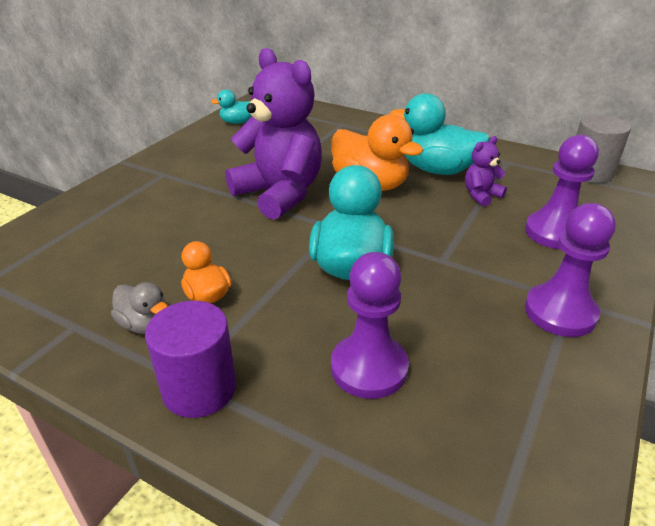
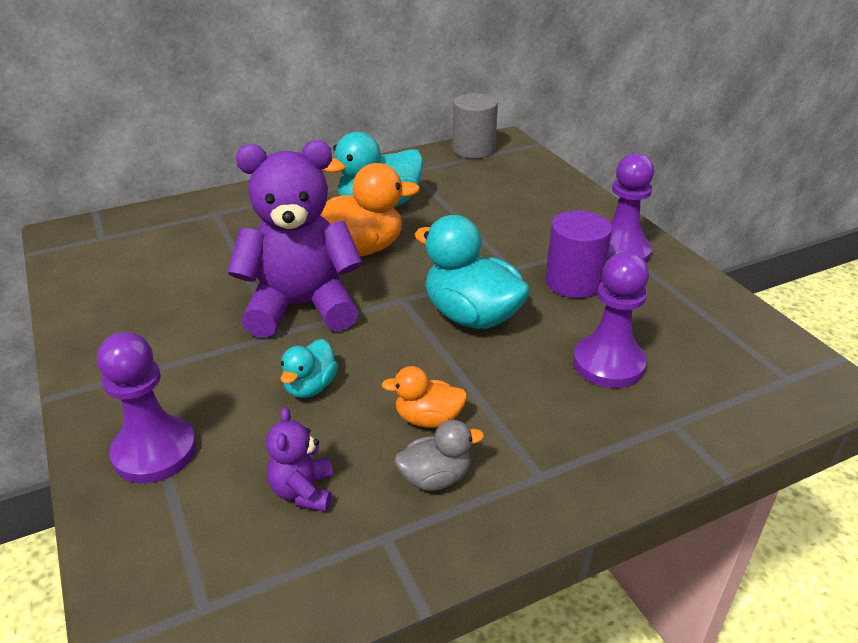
camera: 55 degrees left, 0 degrees up
(199, 388) = (560, 469): purple cylinder -> purple cylinder (573, 282)
(238, 122) = (95, 273): turquoise duck -> turquoise duck (310, 387)
(481, 195) = (446, 207): purple teddy bear -> purple teddy bear (303, 491)
(554, 232) = (531, 205): purple pawn -> purple pawn (154, 452)

